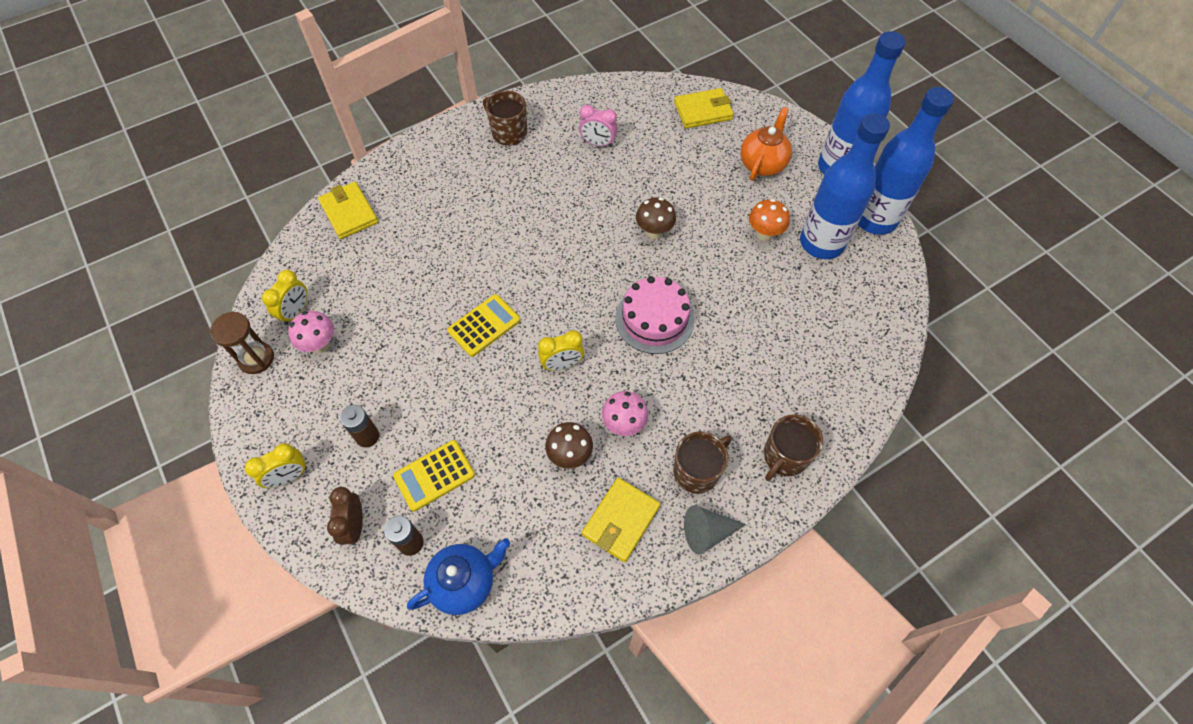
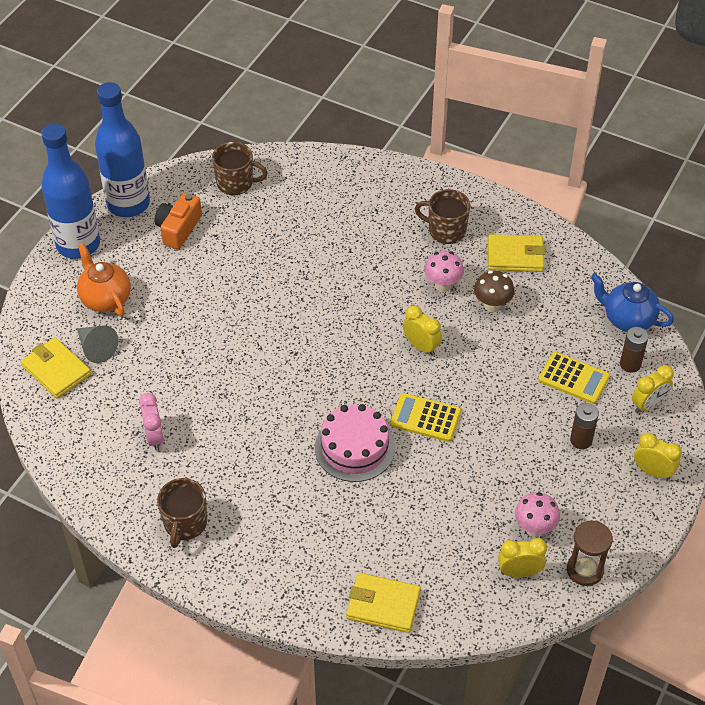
camera: 120 degrees left, 10 degrees down
(349, 213) = (383, 605): yellow wallet -> yellow wallet turned 75 degrees clockwise
(355, 525) = (648, 405): brown clock -> yellow clock
(654, 232) = (241, 344): brown mushroom -> none
(654, 319) = (334, 306): pink cake -> pink cake (354, 447)
(707, 532) = (485, 209): grey cone -> grey cone (96, 348)
(762, 164) = (105, 299): orange teapot -> orange teapot turned 60 degrees clockwise
(764, 234) = (193, 269): orange mushroom -> none
(784, 456) = (397, 189): brown mug -> brown mug (236, 183)
(821, 243) = (178, 229): blue bottle -> orange camera

